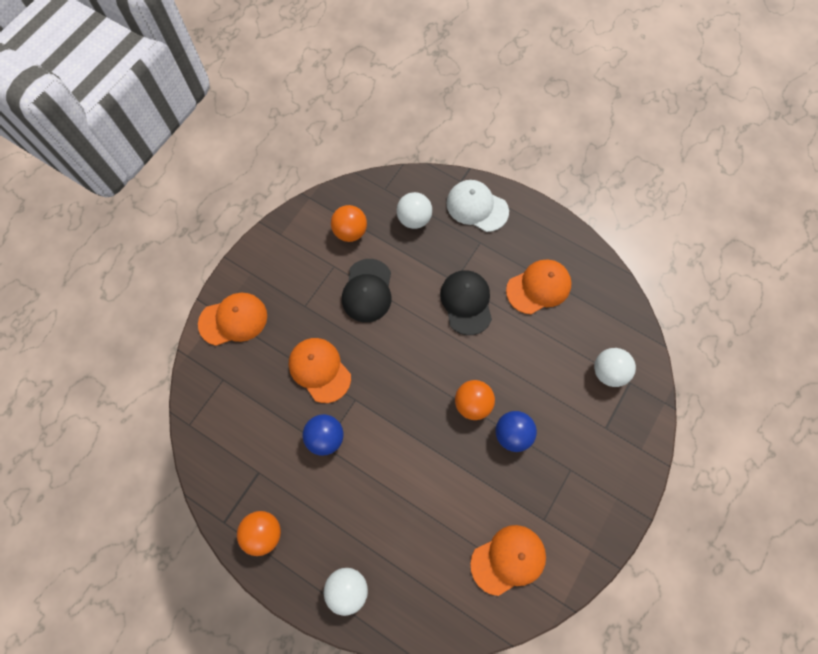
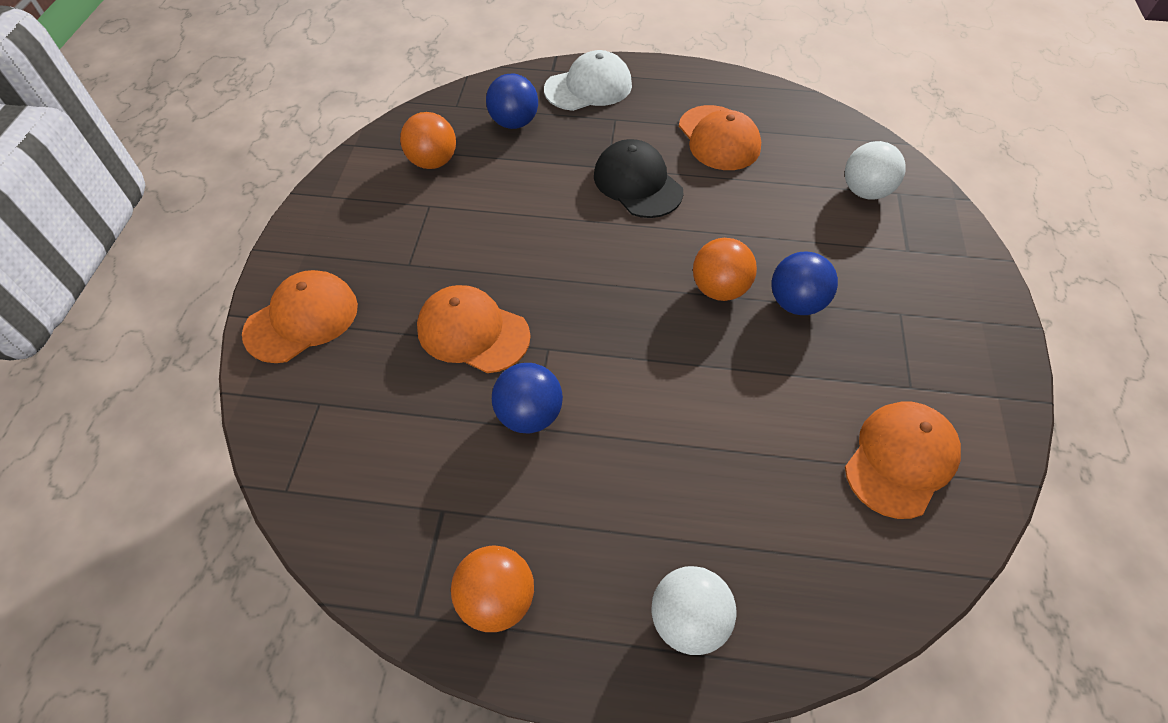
camera: 25 degrees left, 15 degrees down
(367, 291) = (493, 216): black cap -> none
(414, 219) = (514, 123): white ball -> blue ball
(477, 207) = (588, 87): white cap -> white cap turned 150 degrees clockwise
(538, 287) = (719, 138): orange cap -> orange cap turned 120 degrees clockwise

